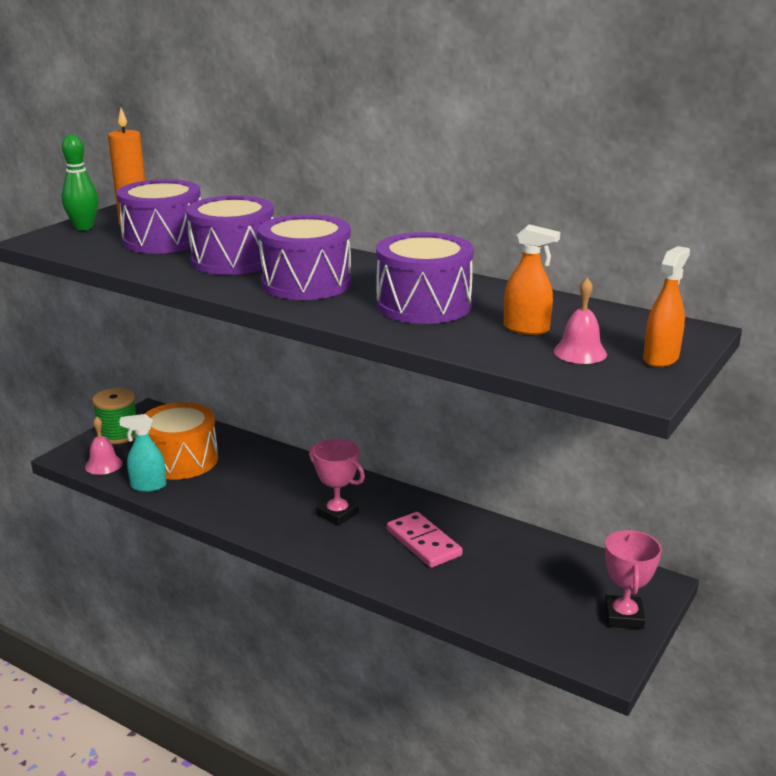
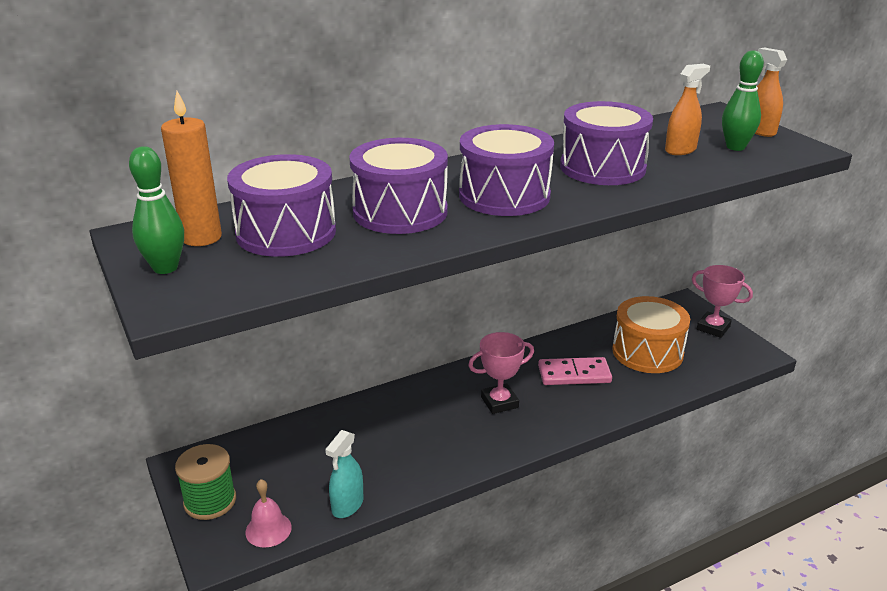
camera: 60 degrees left, 5 degrees up
(181, 460) = (317, 468): orange drum -> orange drum (647, 352)
(580, 352) = (735, 147): pink bell -> green bowling pin

